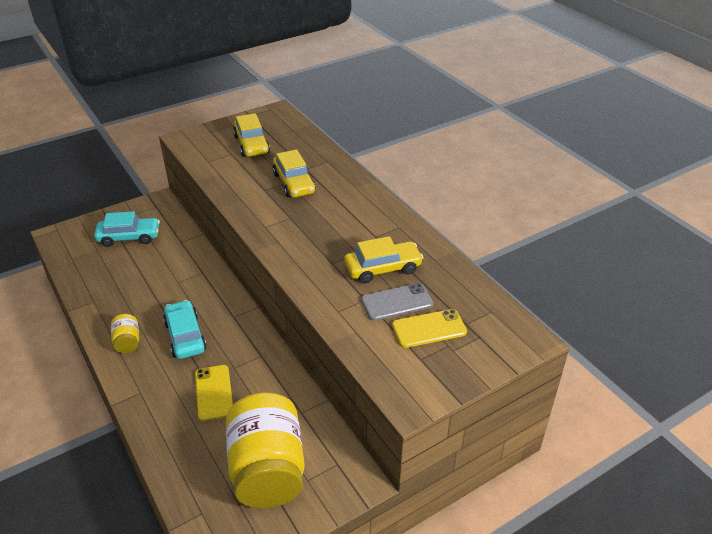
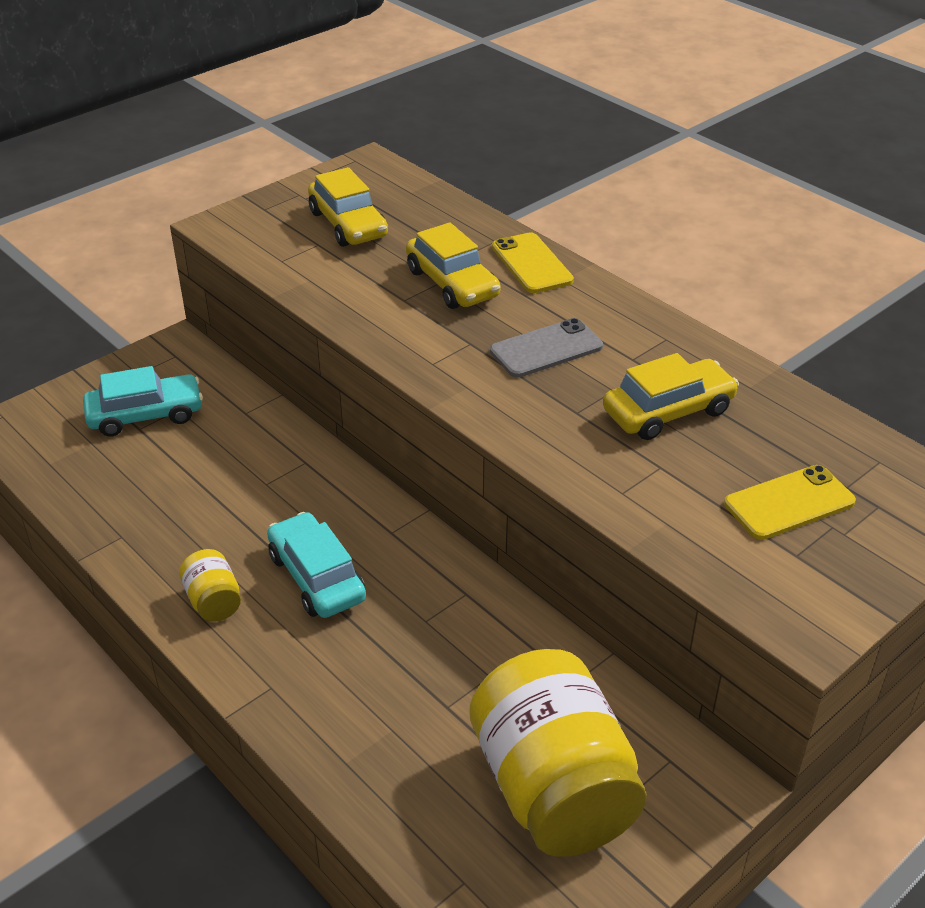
camera: 10 degrees left, 0 degrees up
(213, 393) = (406, 669): yellow phone -> yellow phone (531, 264)
(397, 302) = (716, 465): grey phone -> grey phone (546, 349)

